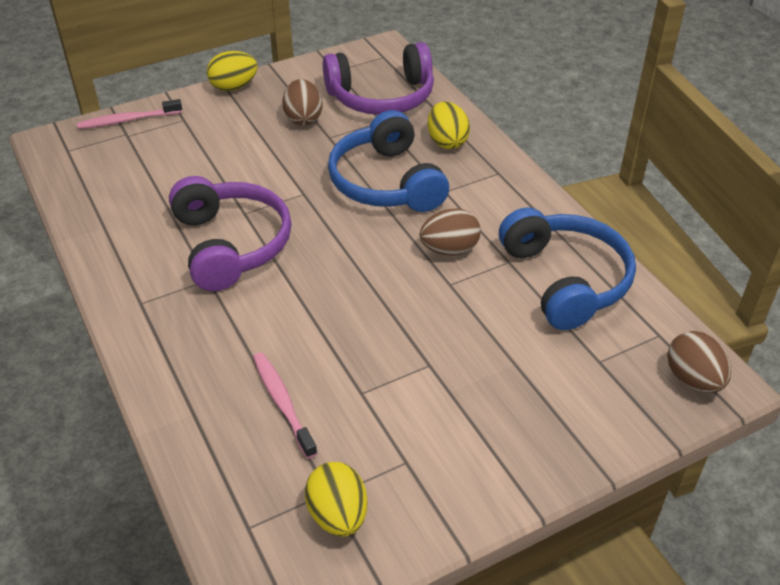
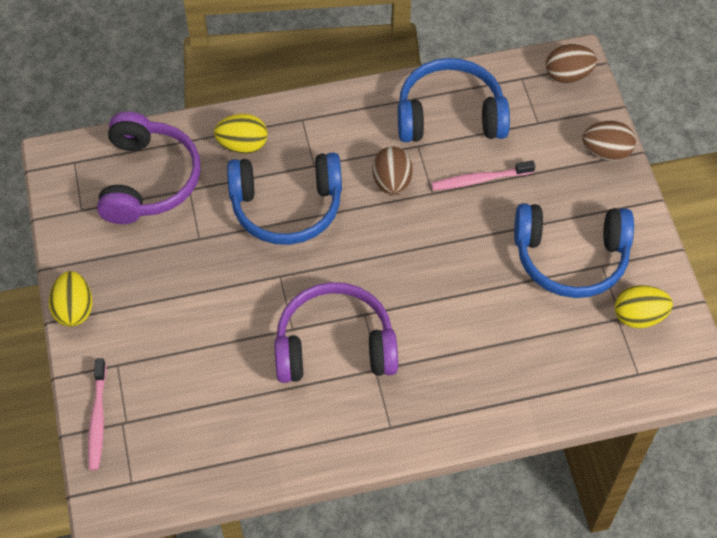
camera: 75 degrees left, 15 degrees up
(282, 403) = (531, 334): pink toothbrush -> pink toothbrush (480, 180)
(303, 118) = (159, 254): brown egg -> brown egg (606, 152)
(406, 426) = (570, 257): none -> blue headphones

